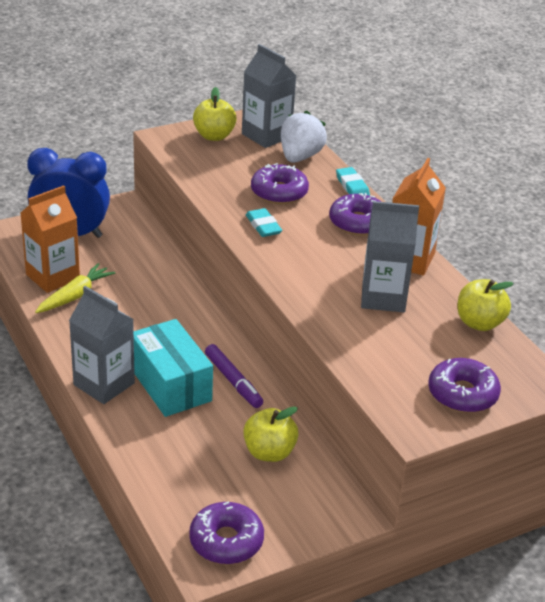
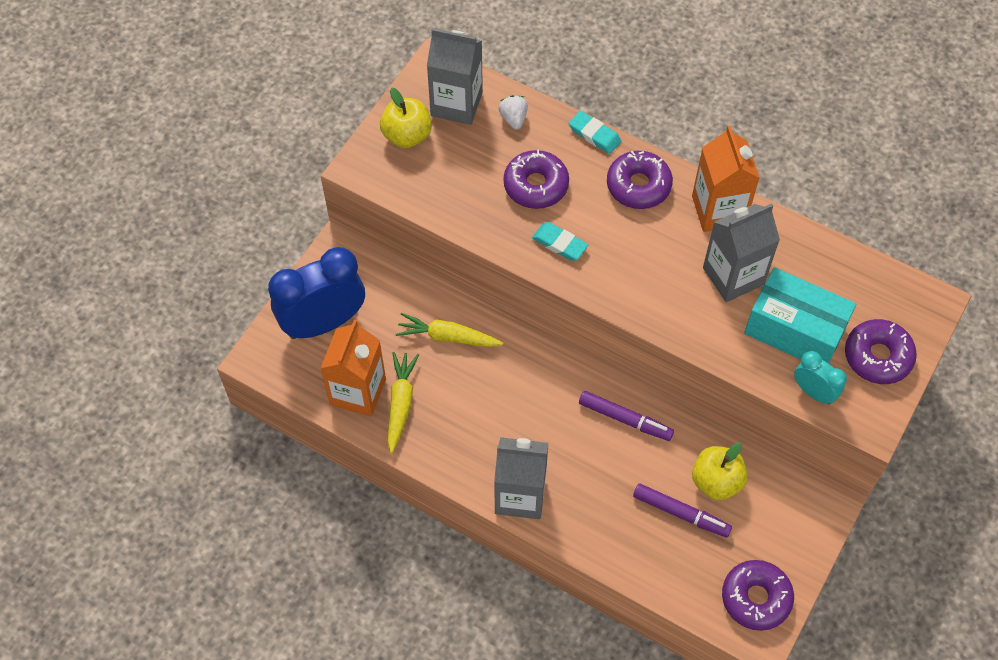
camera: 30 degrees left, 25 degrees up
(149, 278) = (448, 337): none -> yellow carrot
(170, 384) = (576, 458): turquoise box -> turquoise box (794, 330)
(218, 456) = (681, 513): none -> purple marker
(300, 157) = (513, 119): white strawberry -> white strawberry, size x0.54
(382, 389) = (813, 392): none -> turquoise clock
(479, 323) = (832, 258): yellow apple -> none

